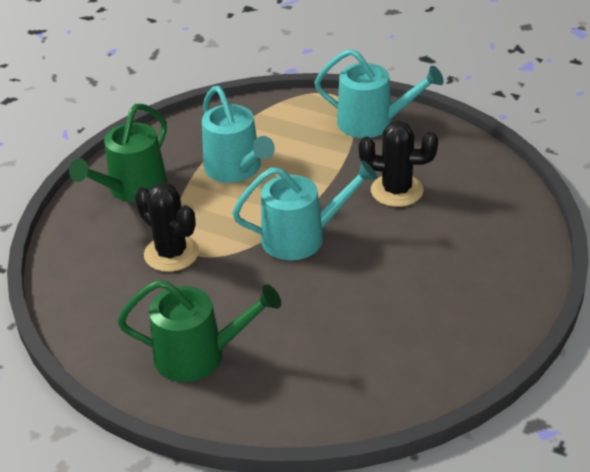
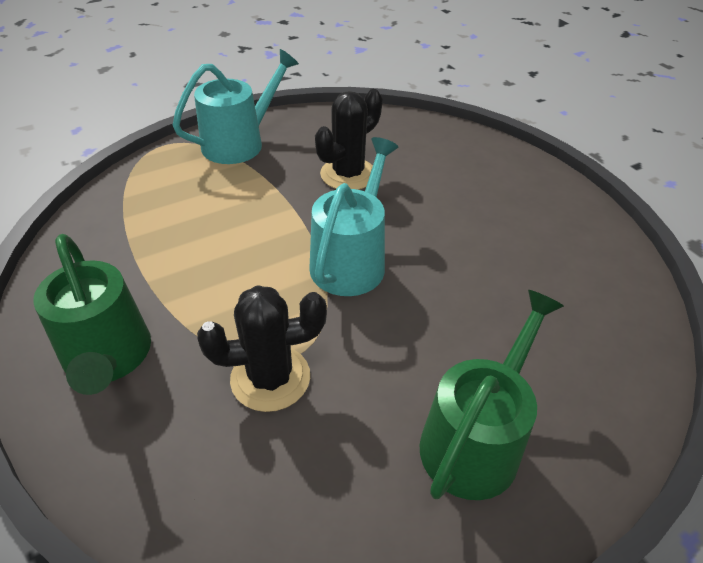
camera: 60 degrees left, 5 degrees up
(236, 169) = (190, 254): turquoise watering can -> none

